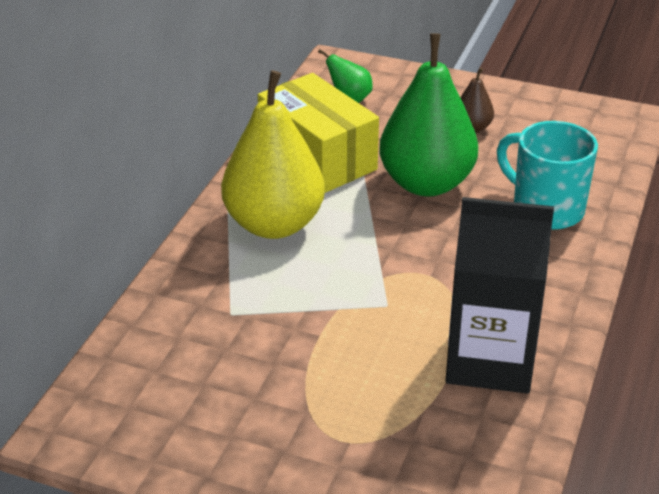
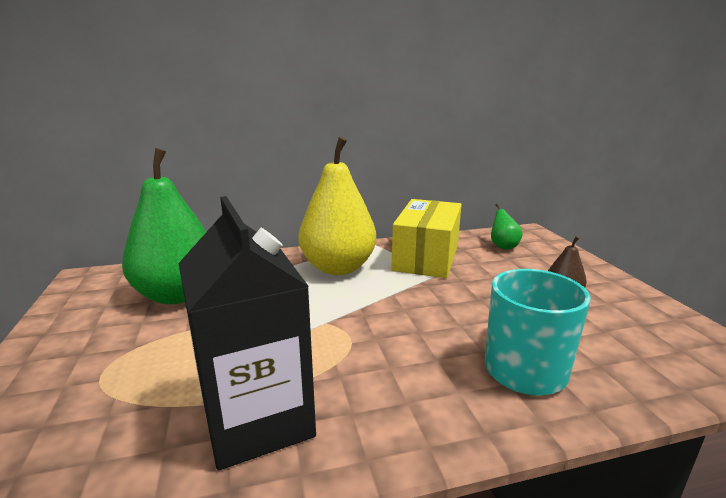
camera: 55 degrees right, 15 degrees down
(426, 183) = (462, 300): green pear -> green pear (178, 295)

